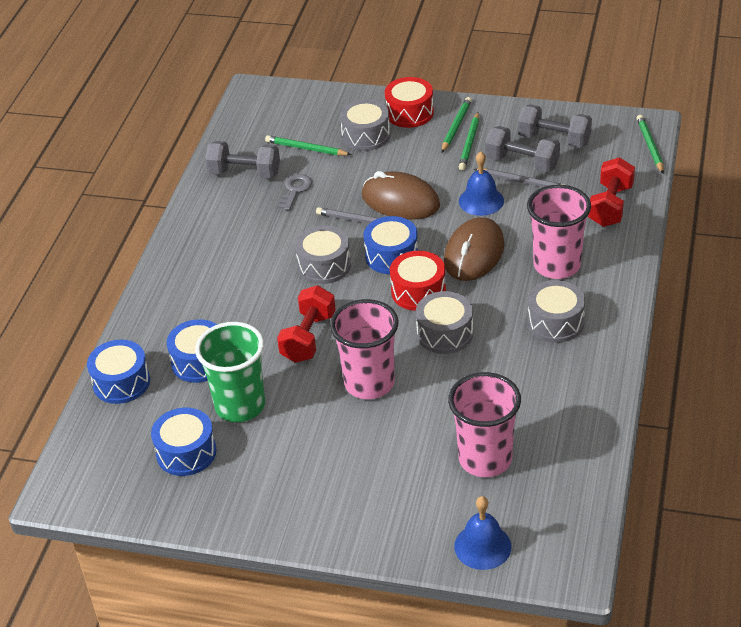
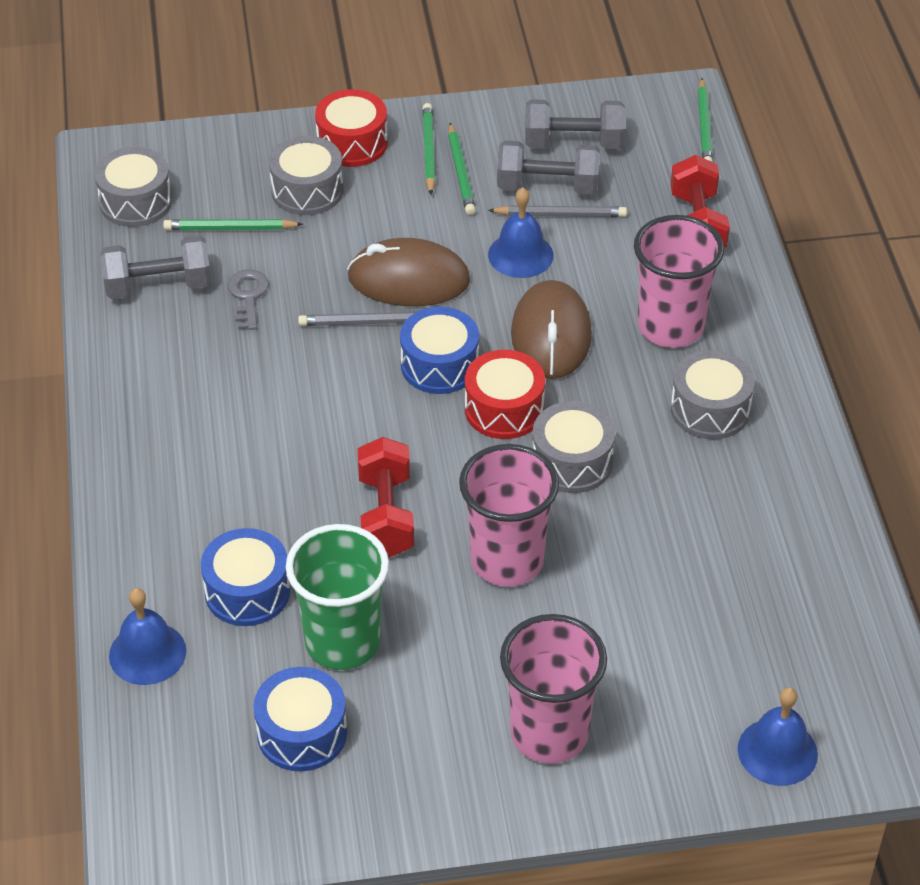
camera: 25 degrees left, 5 degrees up
(121, 382) = (147, 653): blue drum -> blue bell
(324, 265) = (351, 401): grey drum -> grey drum (135, 202)
(485, 459) = (718, 628): pink cup -> pink cup (549, 734)
(650, 146) = (704, 126): green pencil -> green pencil turned 150 degrees counterclockwise

